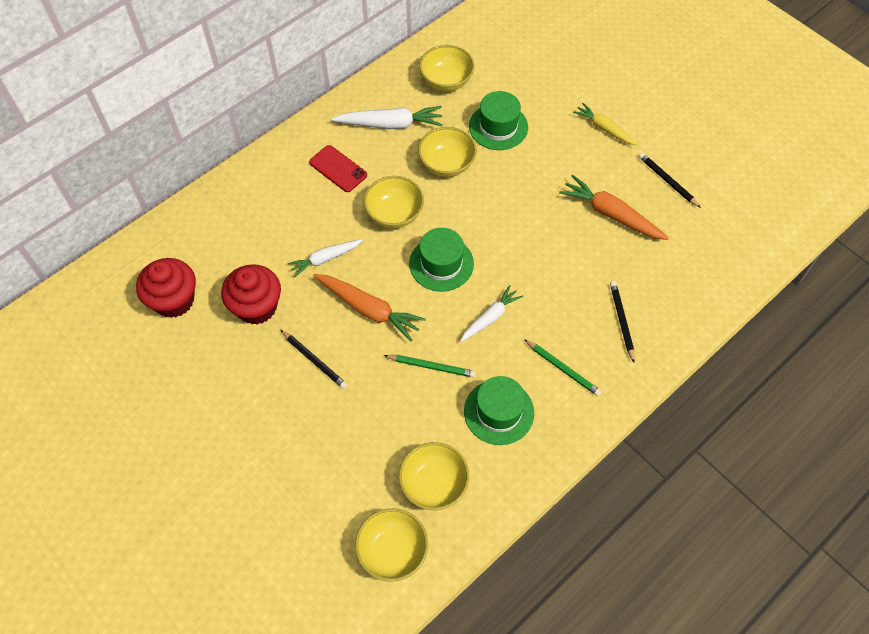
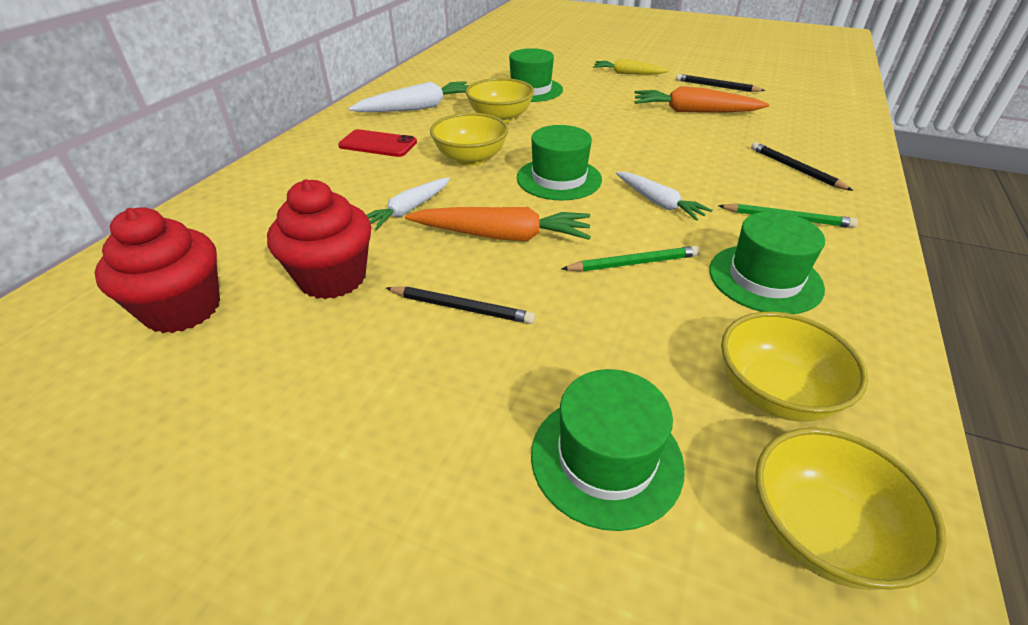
camera: 25 degrees left, 20 degrees down
(330, 480) = (606, 458): none -> green hat
(446, 81) = (455, 77): yellow bowl -> none
(490, 317) = (658, 203): white carrot -> white carrot turned 120 degrees clockwise

